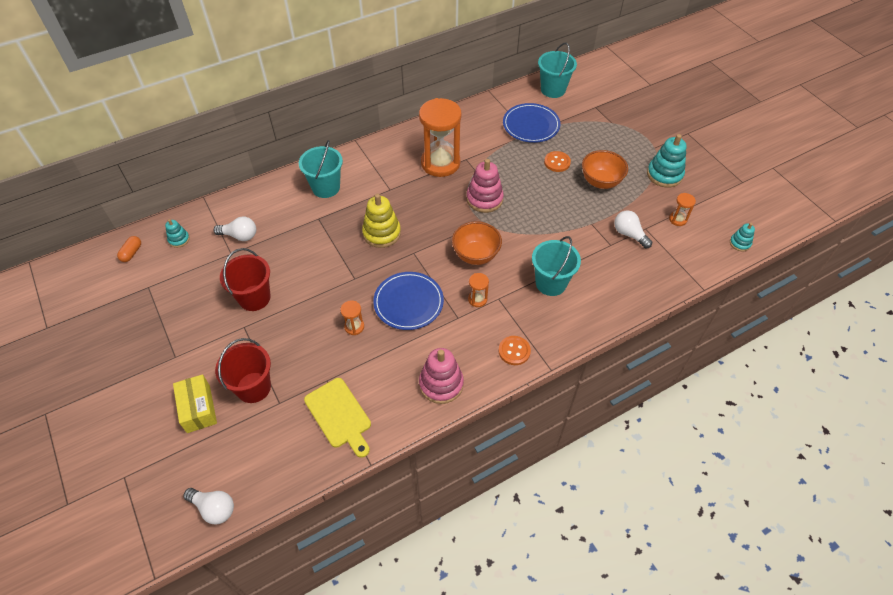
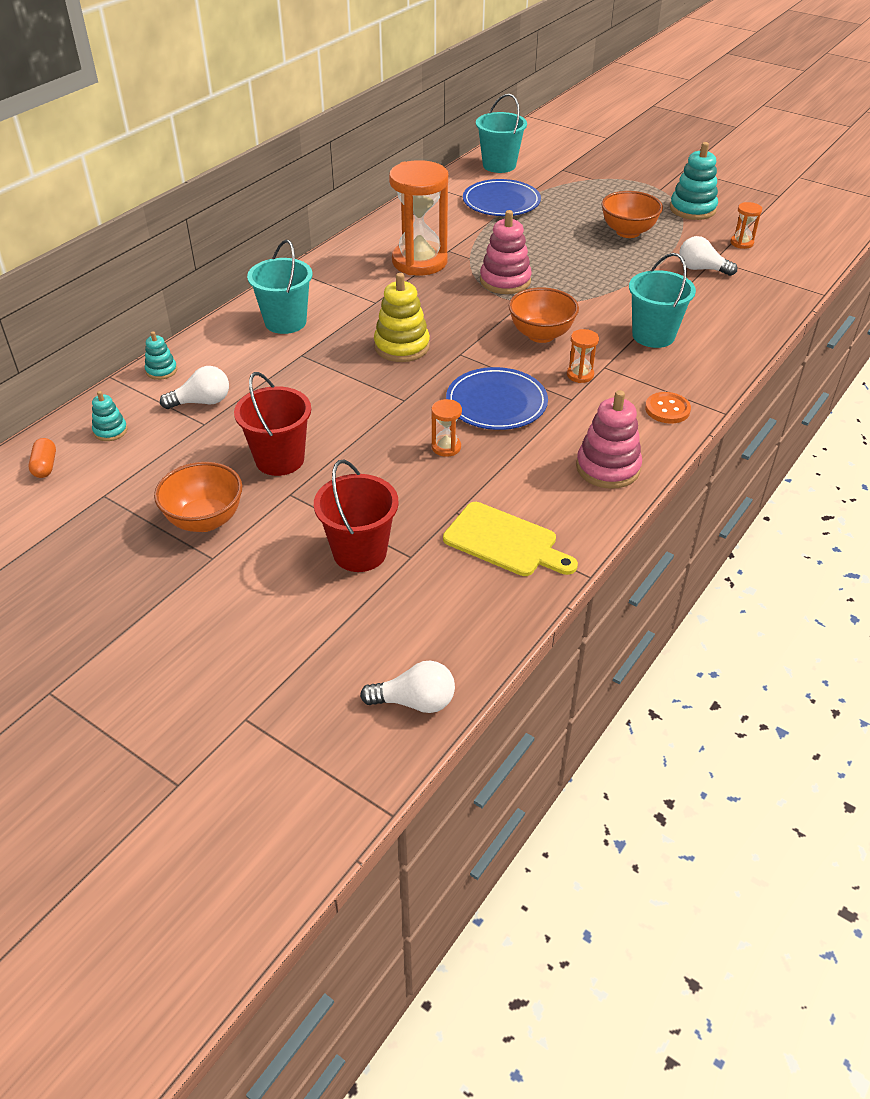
camera: 25 degrees left, 10 degrees down
(188, 327) = (205, 520): none -> orange bowl
(198, 408) = (297, 602): yellow box -> none
(557, 162) = (562, 227): orange button -> none
(740, 243) = (824, 246): turquoise stacking toy -> turquoise stacking toy (161, 370)

